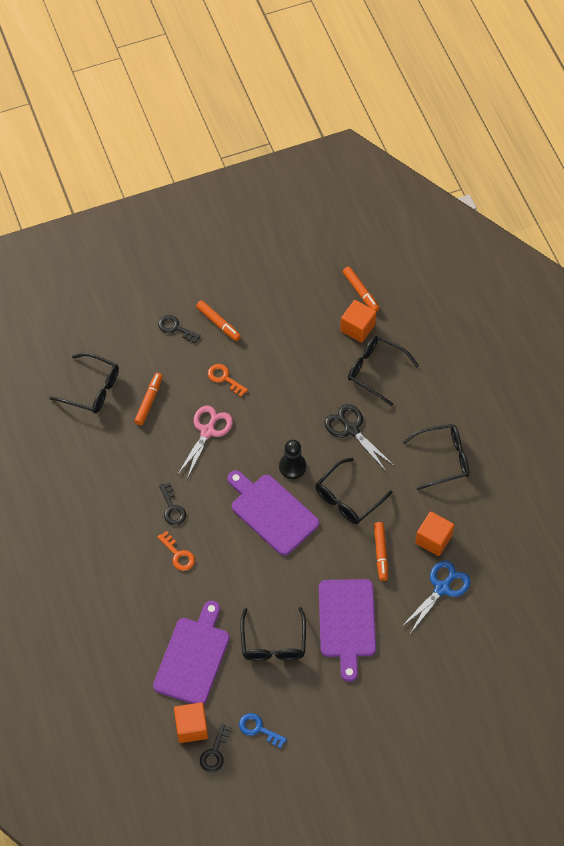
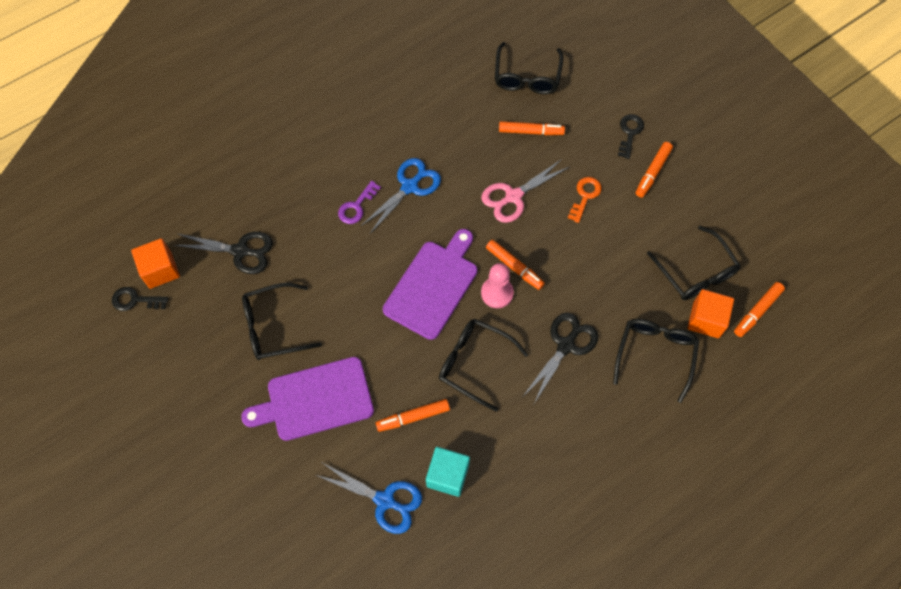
camera: 75 degrees right, 5 degrees up
(172, 508) = (410, 186): black key -> blue scissors
(178, 555) = (356, 206): orange key -> purple key
(193, 657) = (240, 251): purple cutting board -> black scissors
(207, 431) = (513, 196): pink scissors -> pink scissors turned 135 degrees clockwise
(258, 729) = (169, 337): blue key -> none
(273, 447) = (514, 267): none -> orange marker
(292, 466) = (497, 293): black pawn -> pink pawn
(433, 539) = (447, 475): orange cube -> turquoise cube
(444, 459) = (561, 463): black glasses -> black glasses (696, 273)

